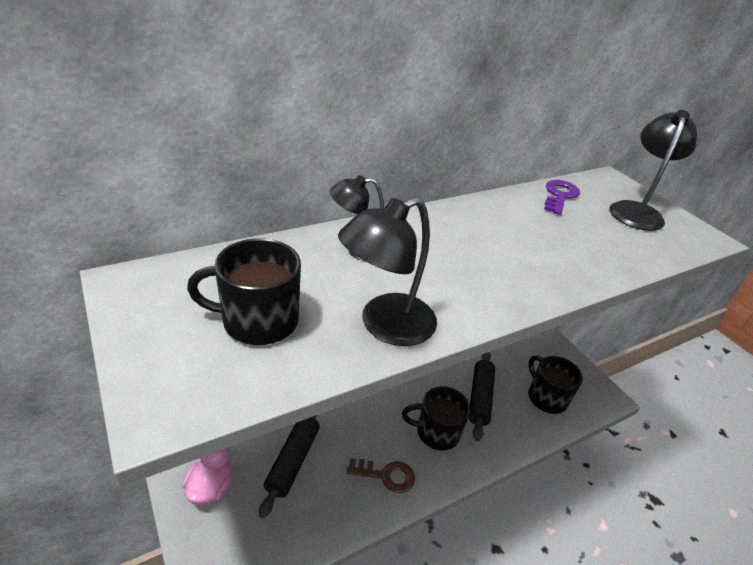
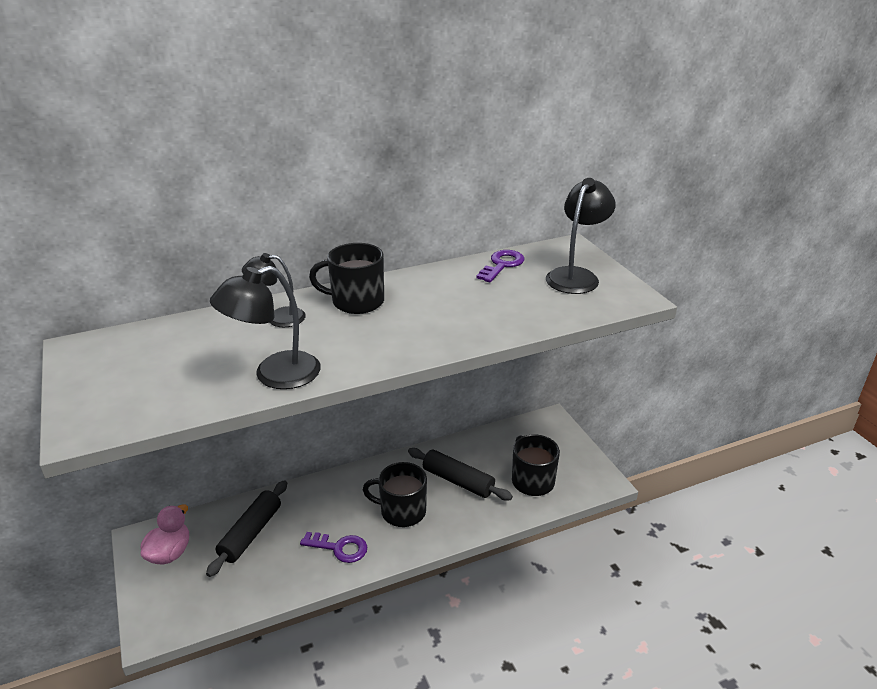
camera: 10 degrees right, 5 degrees down
(258, 321) = (171, 373): black mug -> black mug (356, 301)
(386, 475) = (339, 548): brown key -> purple key
(480, 398) = (458, 481): black rolling pin -> black rolling pin turned 75 degrees counterclockwise

